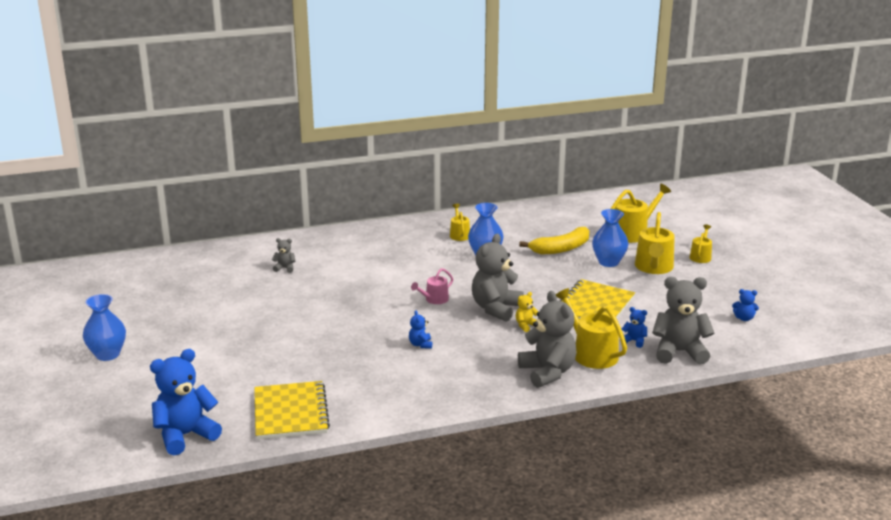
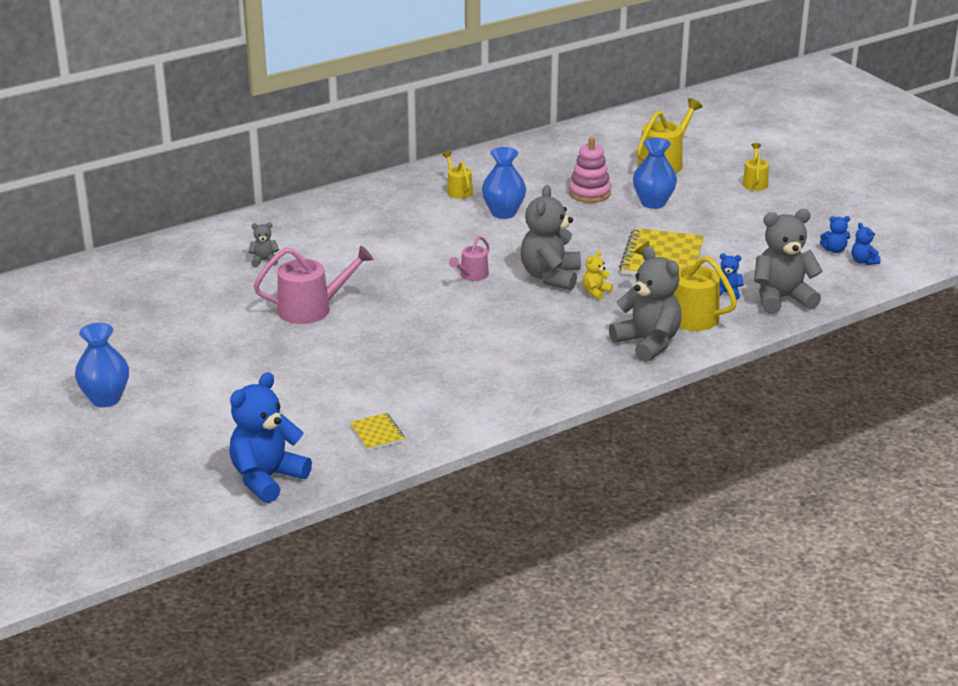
camera: 15 degrees left, 5 degrees up
(291, 413) = (377, 433): yellow notebook -> yellow notebook, size x0.48
(298, 308) = (311, 309): none -> pink watering can
(420, 344) = (485, 332): blue teddy bear -> blue teddy bear (863, 261)
(561, 249) = (589, 193): yellow banana -> pink stacking toy
(653, 267) = (708, 203): yellow watering can -> none

